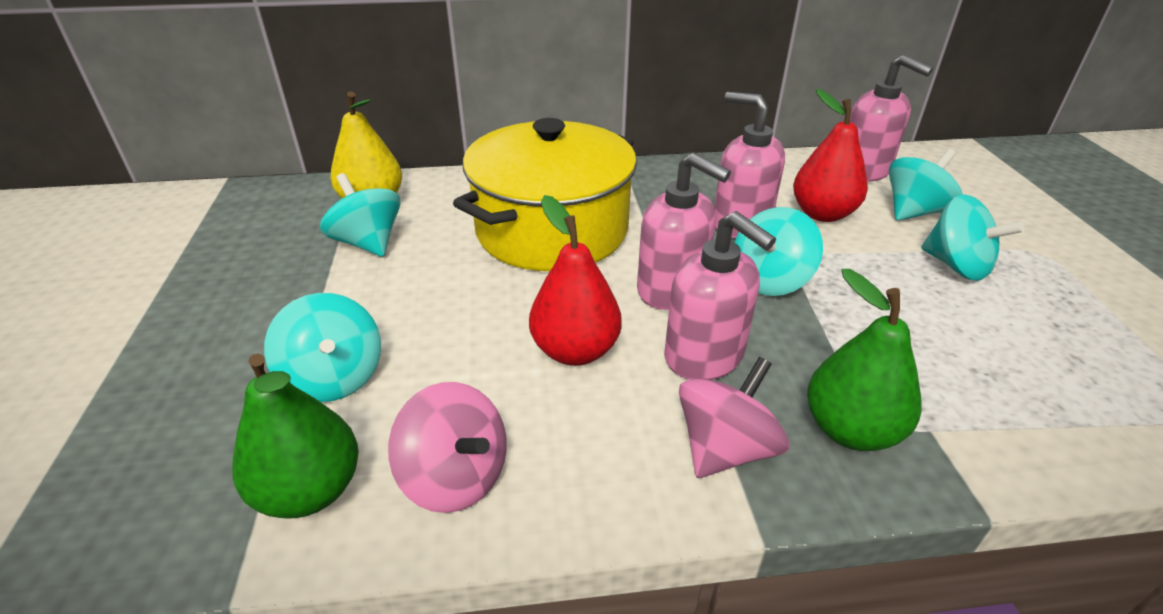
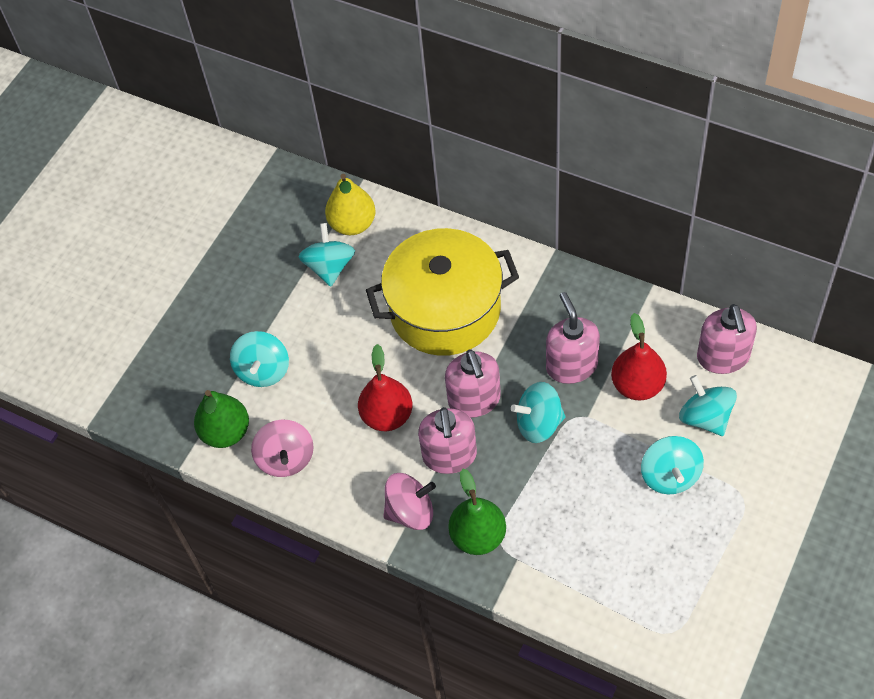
camera: 40 degrees right, 20 degrees up
(914, 212) = (705, 417): turquoise spinning top -> turquoise spinning top turned 120 degrees counterclockwise

